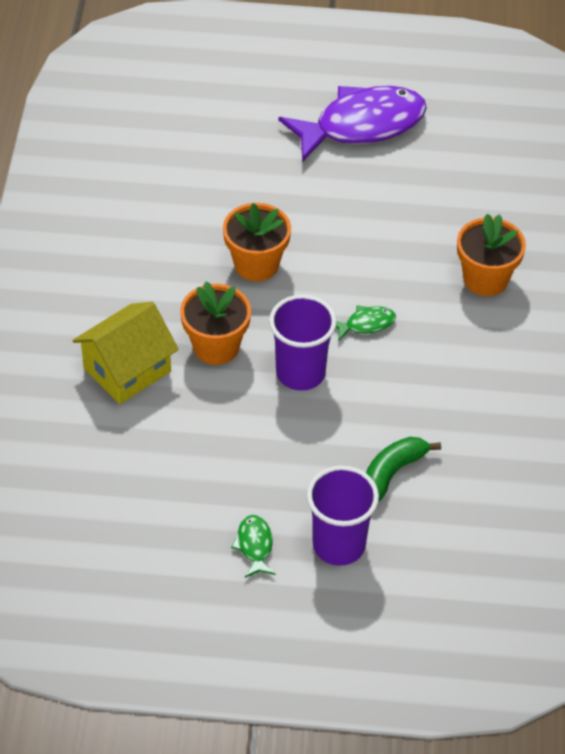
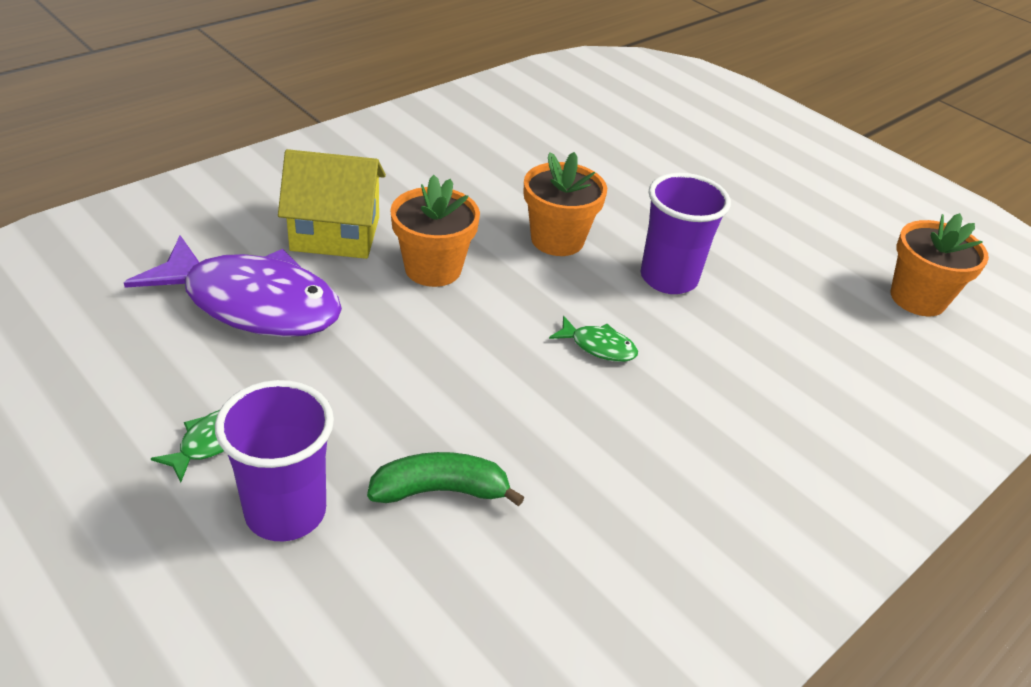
camera: 40 degrees right, 10 degrees down
(300, 373) = (477, 339): purple cup -> purple cup (668, 278)
(362, 125) = (792, 212): purple fish -> purple fish (253, 303)
(485, 279) = (781, 396): orange flower pot -> orange flower pot (917, 298)

